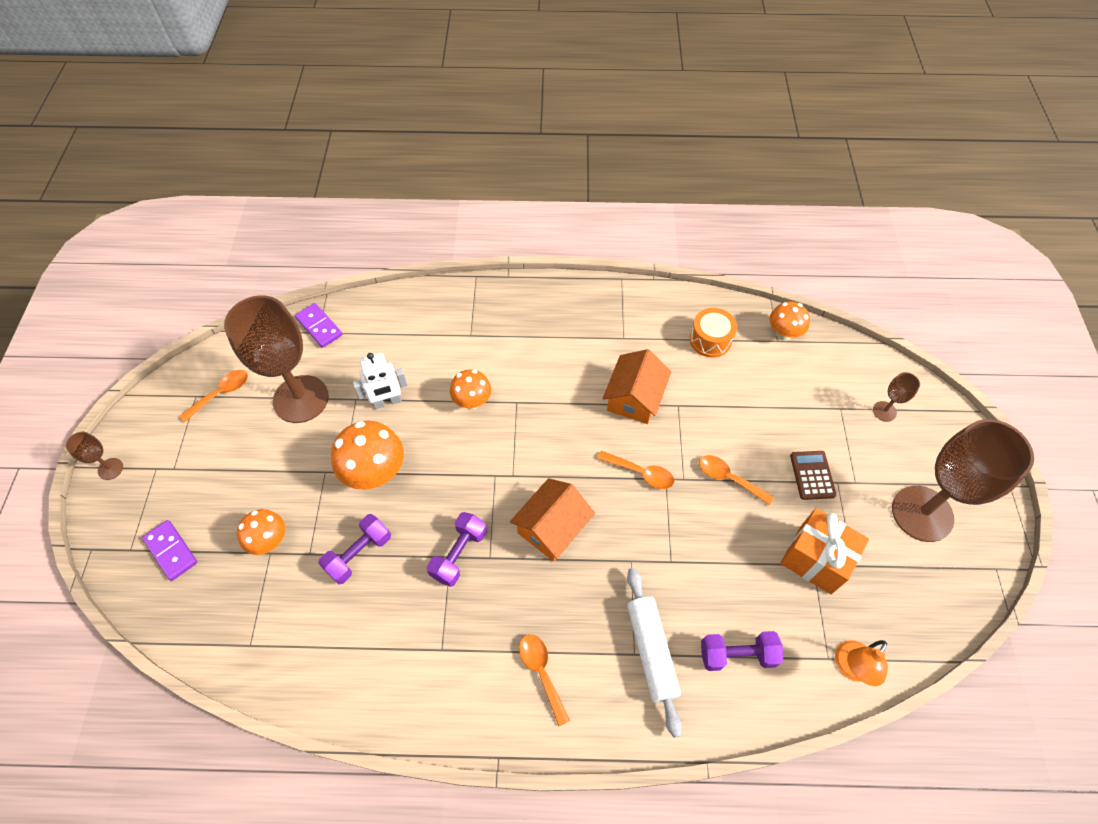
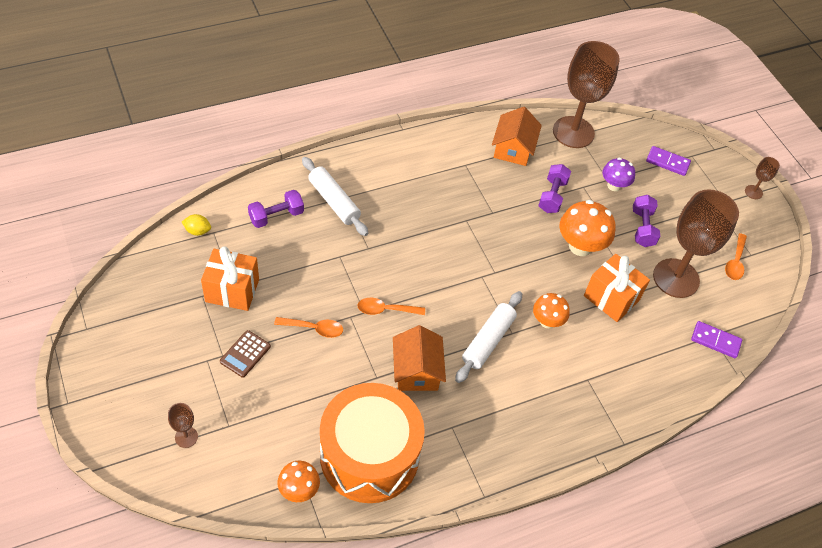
camera: 150 degrees right, 5 degrees down
(269, 541) = (614, 185): orange mushroom -> purple mushroom
(387, 402) = (611, 298): white robot -> orange gift
(459, 554) = (488, 215): purple dumbbell -> purple dumbbell (642, 228)
(541, 672) = (398, 171): orange spoon -> none
(546, 402) = (488, 341): none -> white rolling pin
(552, 527) = (434, 251): orange house -> orange house (513, 148)
(710, 340) = (369, 455): orange drum -> orange drum, size x2.28
(812, 475) = (245, 354): brown calculator -> brown calculator turned 60 degrees clockwise
(850, 668) = (197, 231): orange lamp -> yellow lemon
(922, 513) = (148, 352): brown goblet -> brown goblet (573, 132)

